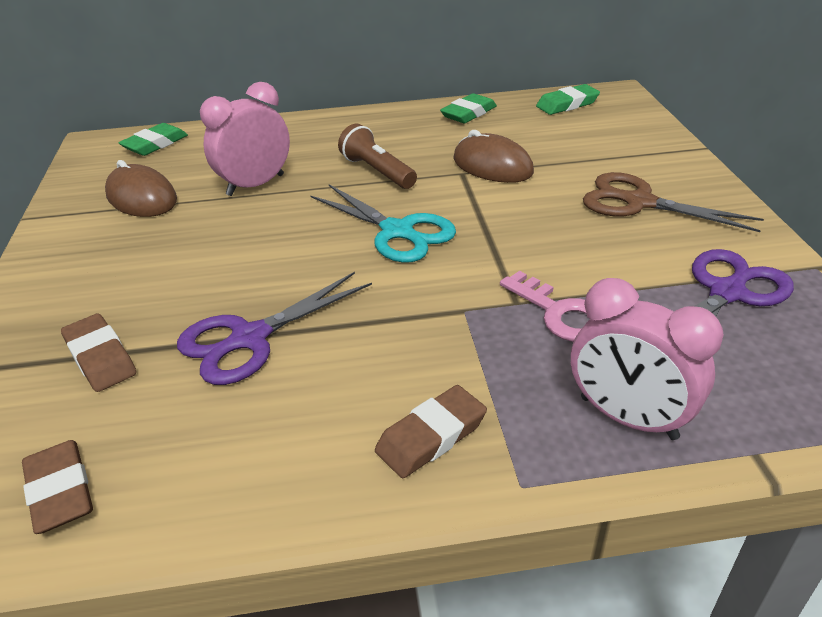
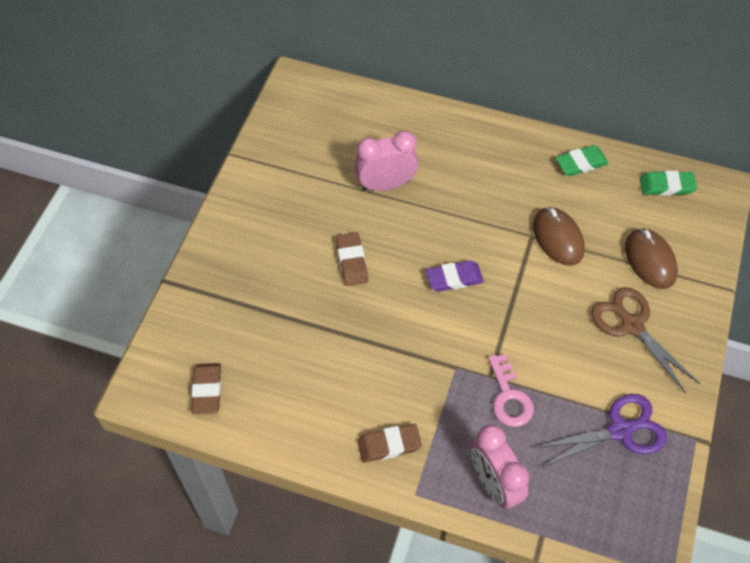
camera: 25 degrees right, 20 degrees up
(100, 357) = (246, 308): brown eraser -> brown eraser (351, 261)
(141, 198) = (308, 165): brown mouse -> brown mouse (650, 260)
(155, 144) = (335, 101): green eraser -> none
(250, 338) = (328, 331): purple scissors -> none
(377, 171) = (474, 207): brown flashlight -> none
(397, 231) = (454, 278): turquoise scissors -> purple eraser

